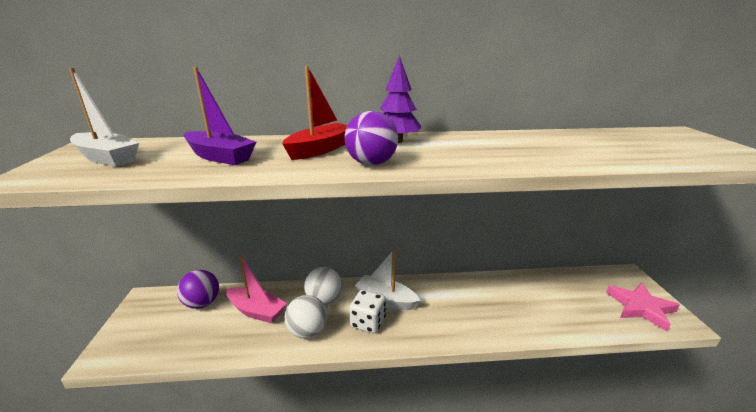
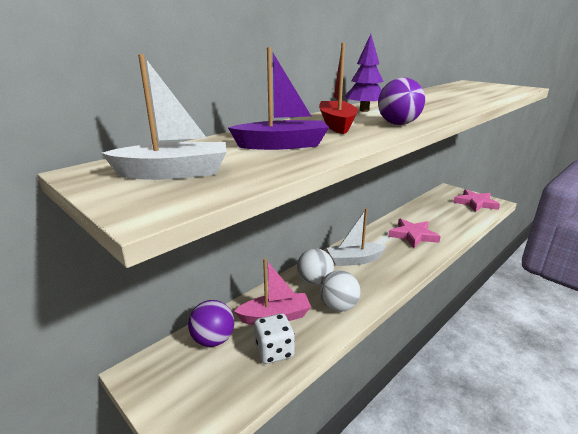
camera: 40 degrees left, 0 degrees up
(368, 323) = (367, 279): white dice -> white dice (274, 351)
(485, 306) = (413, 235): none -> pink star

